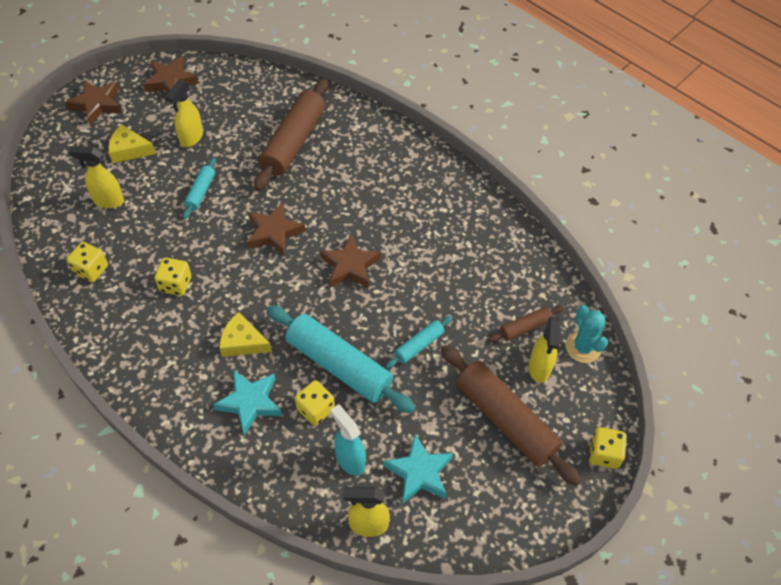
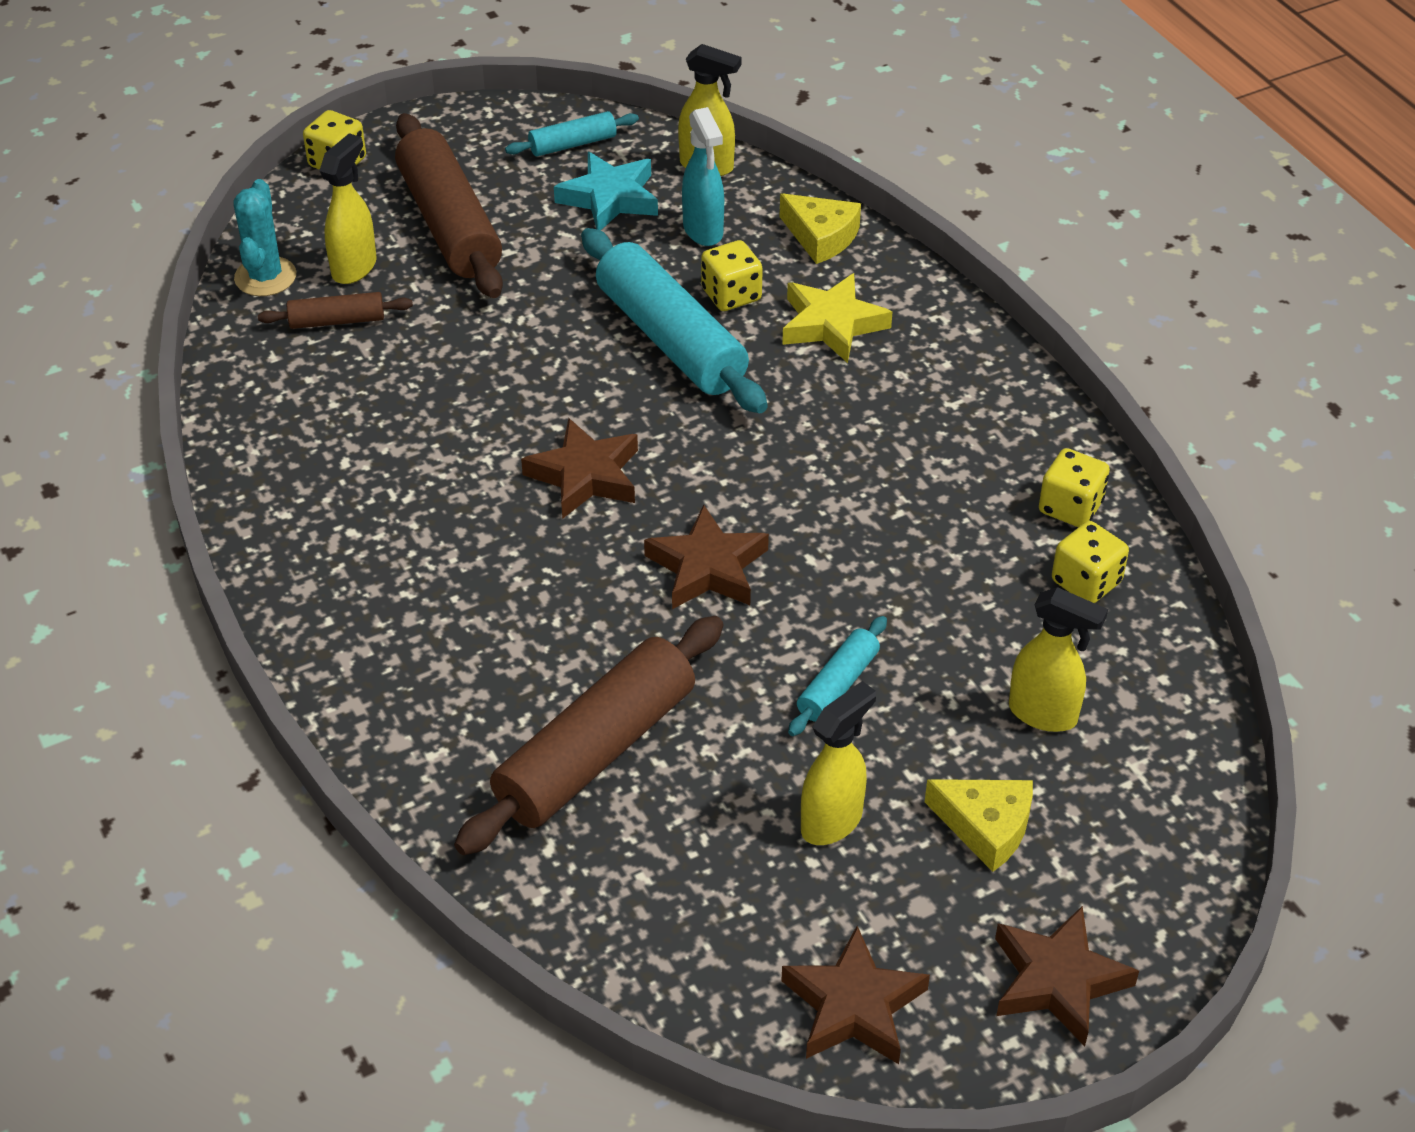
camera: 160 degrees left, 10 degrees down
(175, 284) = (923, 519): yellow dice -> yellow dice (1070, 507)
(242, 342) = (821, 404): yellow cheese -> yellow cheese (821, 237)
(250, 402) = (832, 324): turquoise star -> yellow star
(419, 345) = (526, 336): turquoise rolling pin -> turquoise rolling pin (572, 144)

